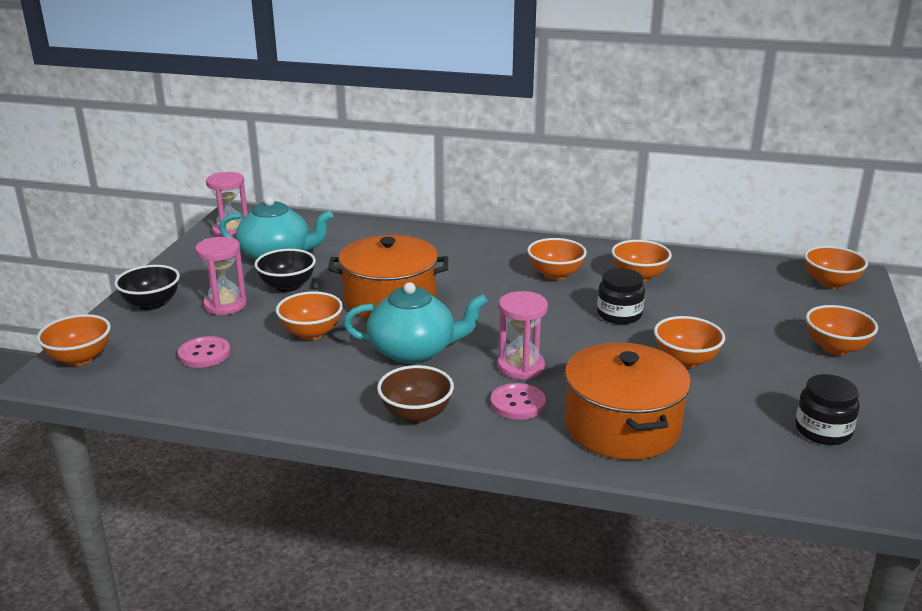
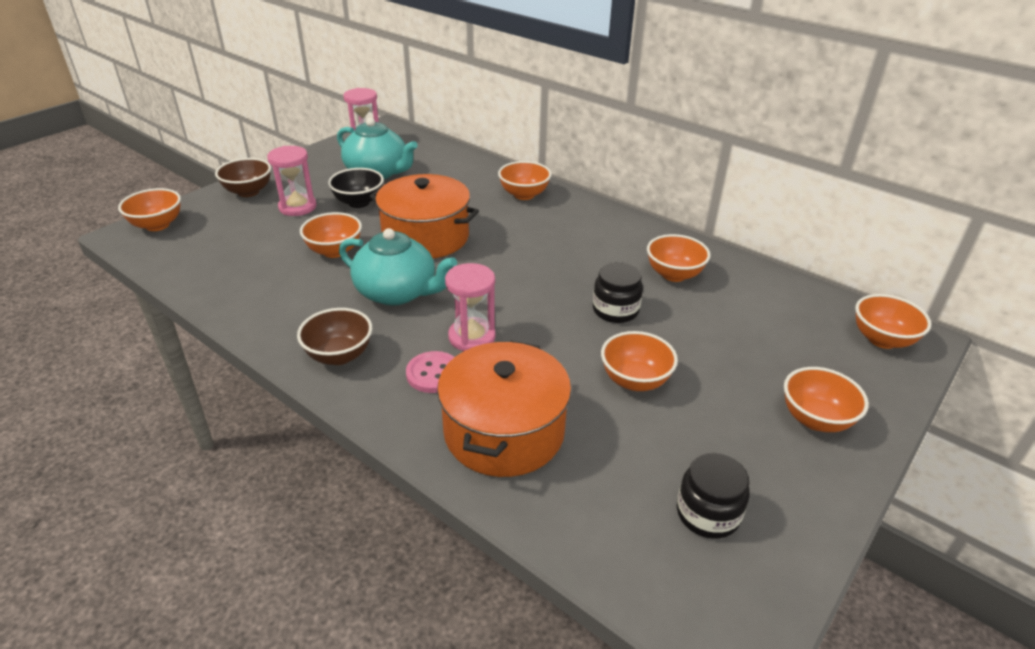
camera: 25 degrees right, 10 degrees up
(151, 304) = (248, 192): black bowl -> brown bowl
(204, 354) = (241, 246): pink button -> none
(555, 274) = (594, 251): orange bowl -> orange bowl (524, 195)

